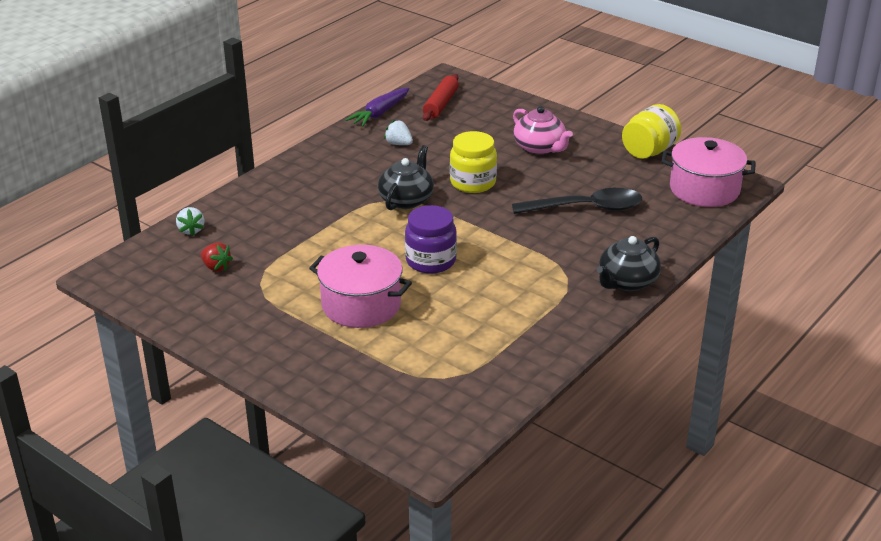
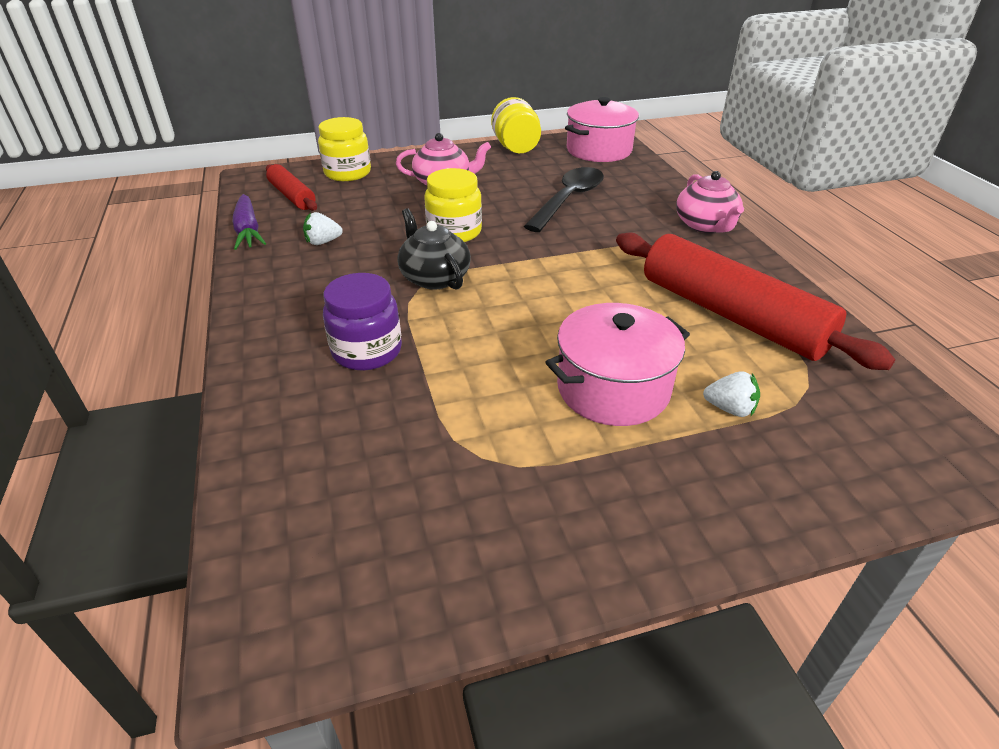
camera: 55 degrees left, 5 degrees up
(191, 230) = (269, 474): white strawberry -> white strawberry (730, 409)
(216, 267) = (395, 486): red strawberry -> none
(431, 261) = (569, 307): purple jar -> purple jar (367, 351)
(498, 327) = (731, 315): none -> red rolling pin
(501, 106) = (347, 173): none -> yellow jar
(627, 282) = (705, 225): black teapot -> pink teapot

